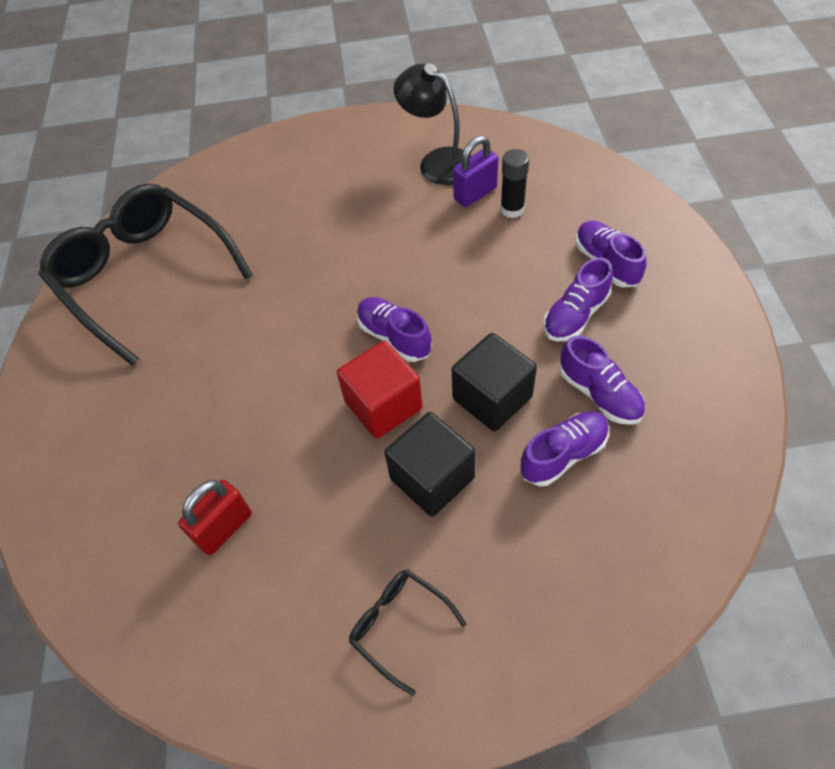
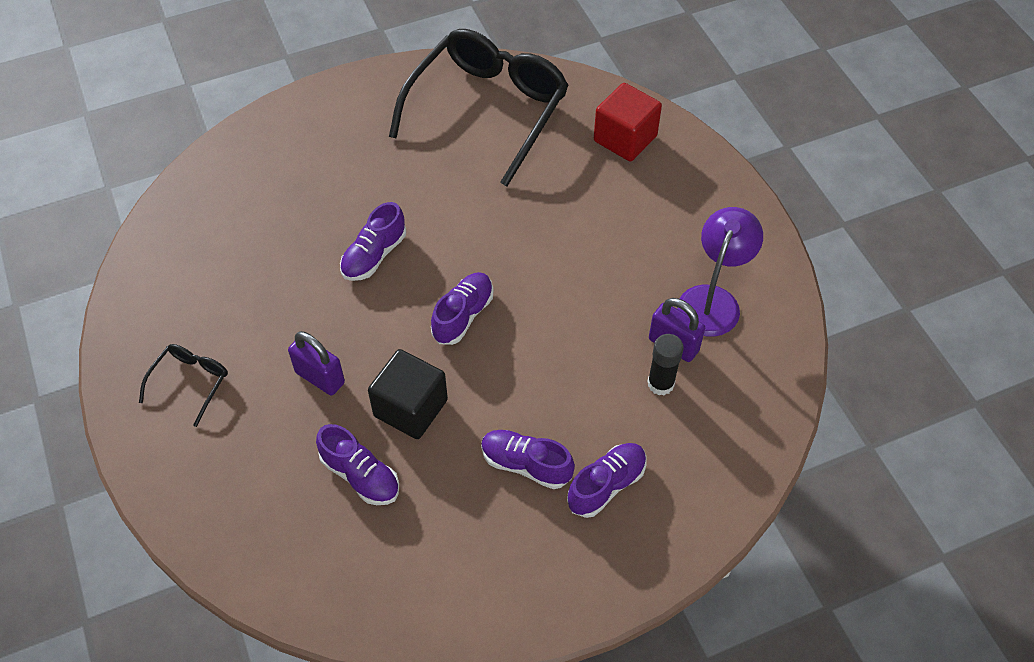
camera: 70 degrees right, 0 degrees up
(224, 528) = (254, 247): red padlock -> none
(383, 405) = (386, 325): red cube -> red cube (625, 138)
(432, 478) = (320, 377): black cube -> purple padlock
(437, 161) = (713, 300): black lamp -> purple lamp
(599, 394) = (433, 497): purple shoe -> purple shoe (374, 255)

